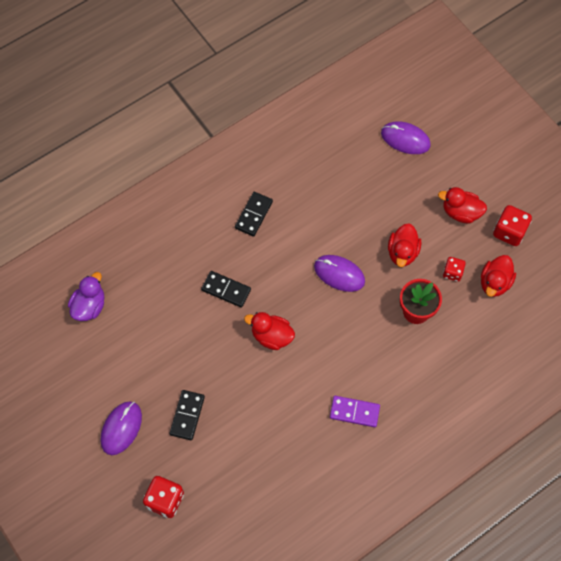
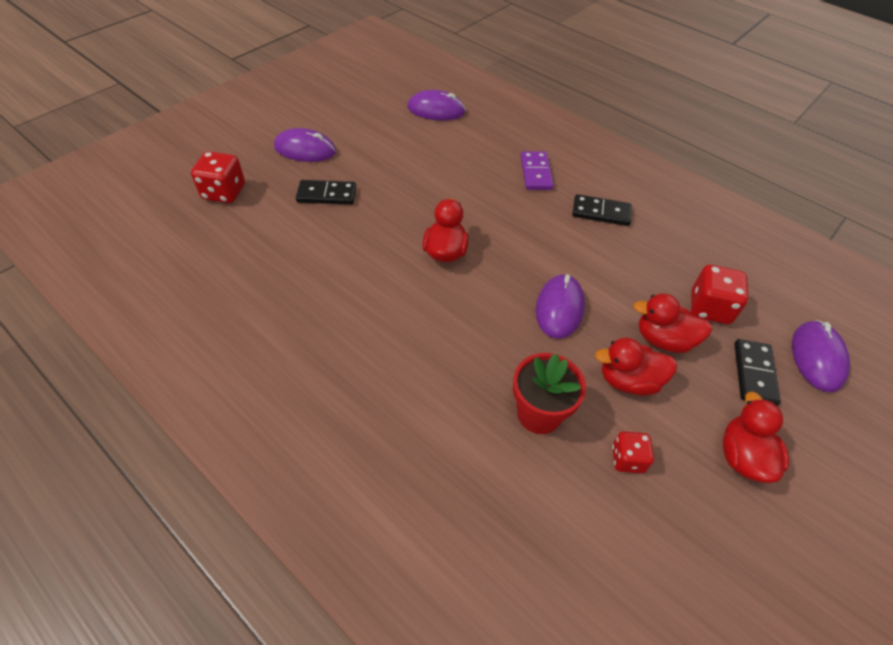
camera: 75 degrees right, 15 degrees down
(89, 306) = (436, 110): purple duck -> purple mouse
(226, 290) = (492, 203): black domino -> black domino (754, 373)
(354, 412) = (356, 356): purple domino -> purple domino (535, 173)
(494, 282) = (640, 535): red duck -> red duck (663, 340)
(509, 232) = (752, 548): red dice -> red dice (709, 308)

